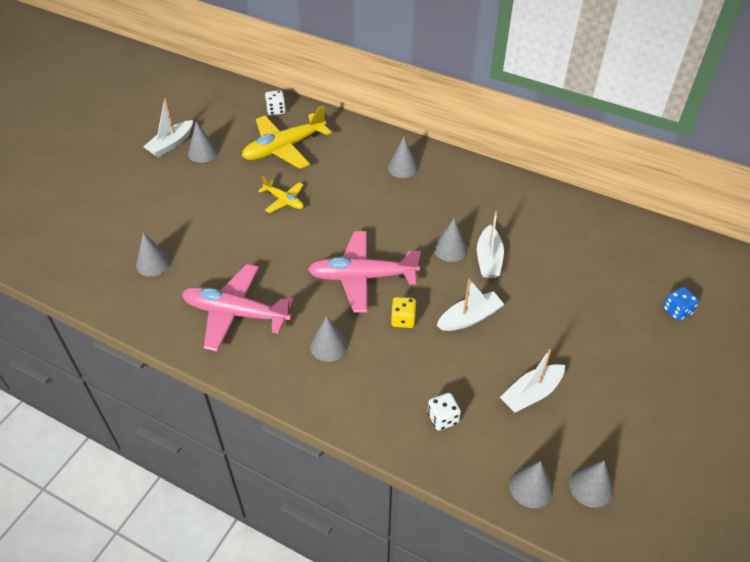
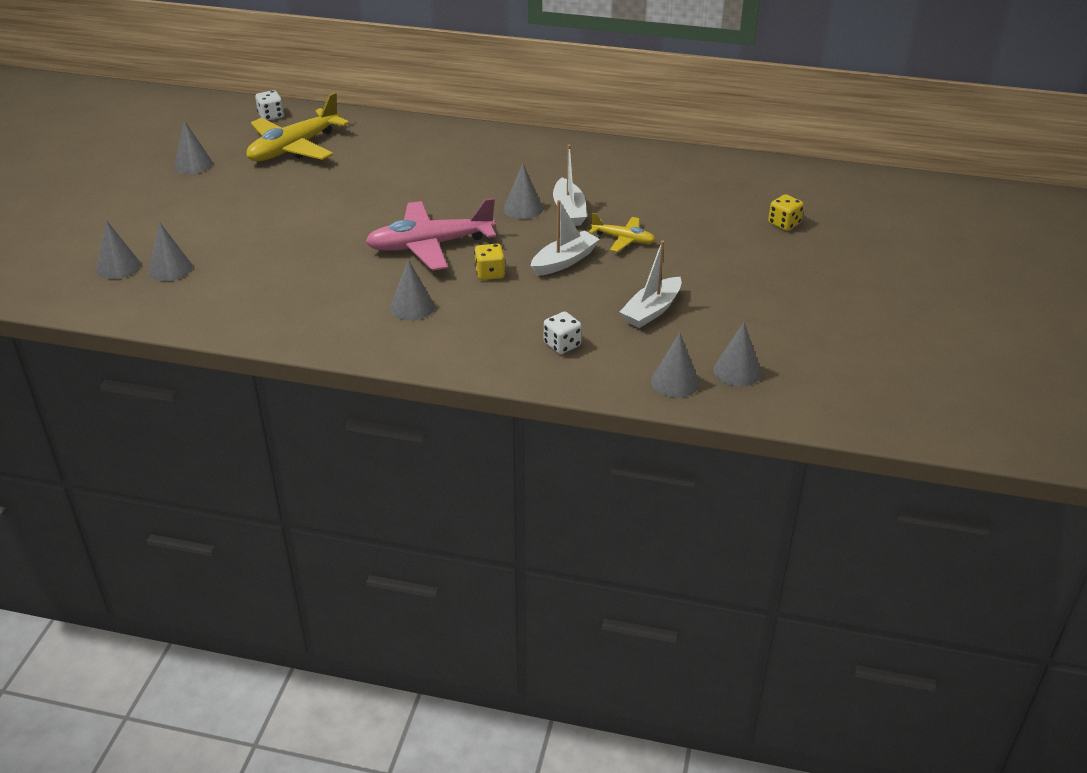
camera: 15 degrees left, 10 degrees down
(171, 144) = (149, 162): white boat -> none
(235, 313) = (290, 297): pink plane -> none
(284, 200) = (312, 193): yellow plane -> yellow plane (623, 239)
(402, 167) = (443, 147): grey cone -> grey cone (118, 267)
(677, 311) = (784, 224): blue dice -> yellow dice

